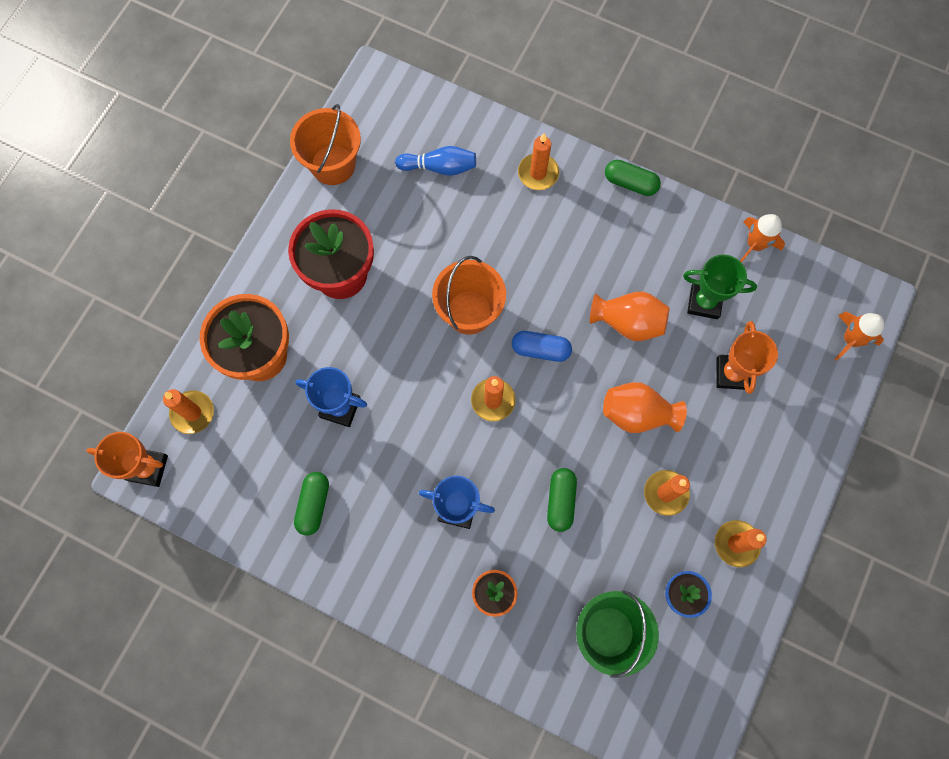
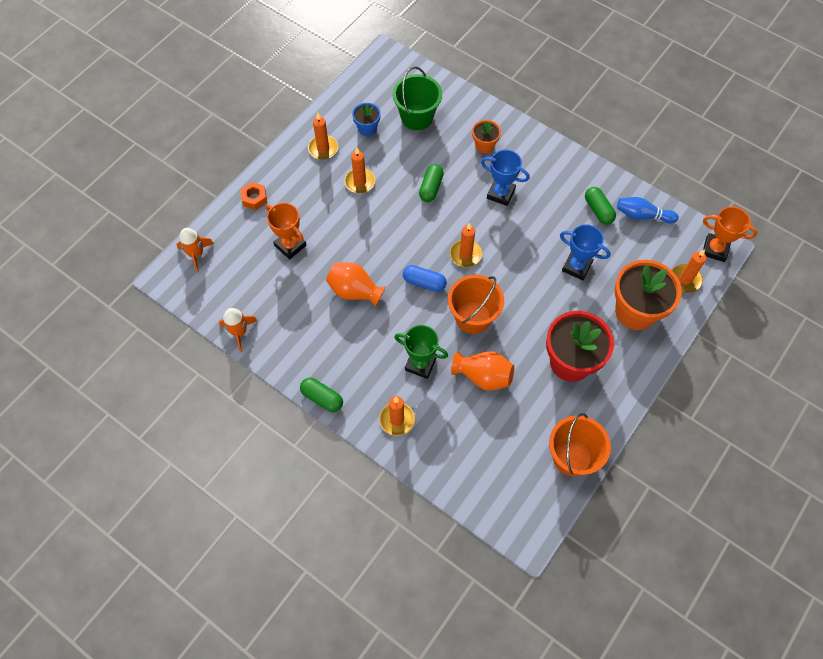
camera: 170 degrees left, 10 degrees down
(314, 505) = (598, 210): green capsule -> green capsule turned 45 degrees counterclockwise
(439, 167) = (480, 439): blue bowling pin -> blue bowling pin (642, 215)
(637, 414) = (365, 230): orange vase -> orange vase (483, 376)
(704, 302) = (293, 296): green trophy -> green trophy (420, 364)
(732, 373) = (290, 245): orange trophy -> orange trophy turned 60 degrees counterclockwise
(806, 439) = (254, 198): none -> orange nut

